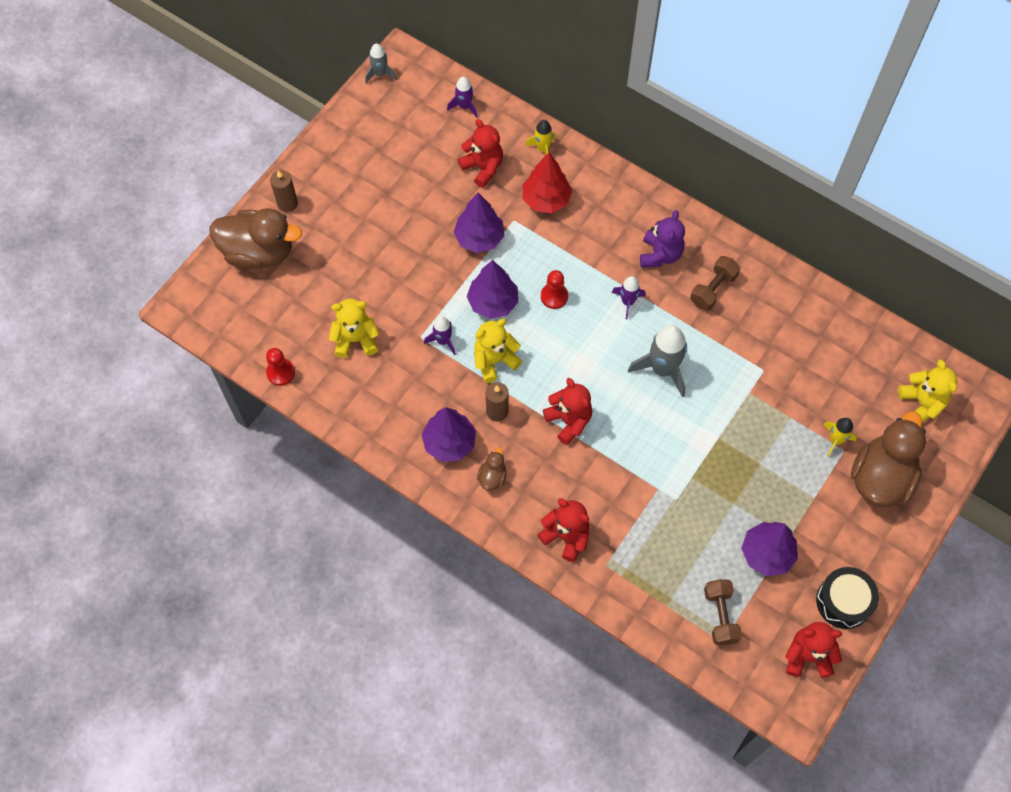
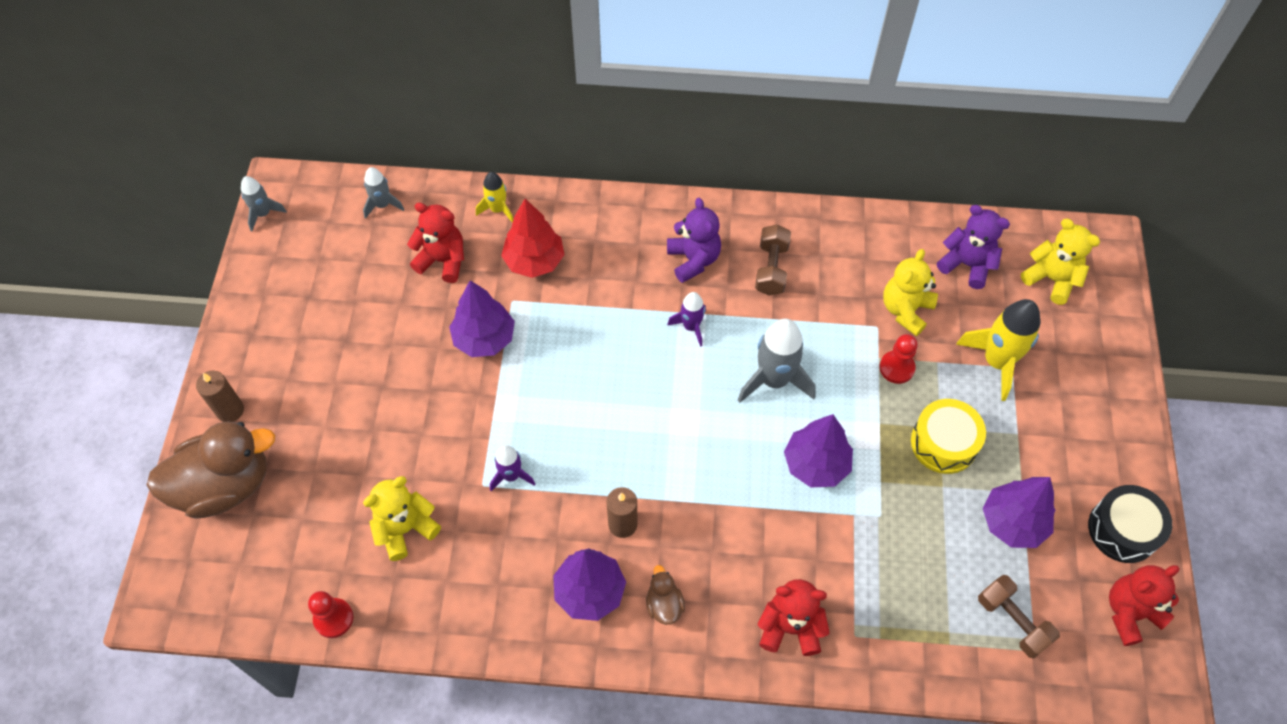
camera: 30 degrees left, 5 degrees down
(464, 106) = (382, 205): purple rocket -> grey rocket
(493, 302) = (543, 402): purple tree -> purple tree (816, 464)
(494, 360) = (584, 467): yellow teddy bear -> yellow teddy bear (905, 310)
(554, 296) = (607, 361): red pawn -> red pawn (896, 368)
(569, 421) = (710, 491): red teddy bear -> none
(755, 475) = (943, 443): none -> yellow drum
(835, 440) = (996, 362): yellow rocket -> yellow rocket, size x1.78
(863, 359) = (966, 265): none -> purple teddy bear
(881, 477) = (1066, 376): brown duck -> none

